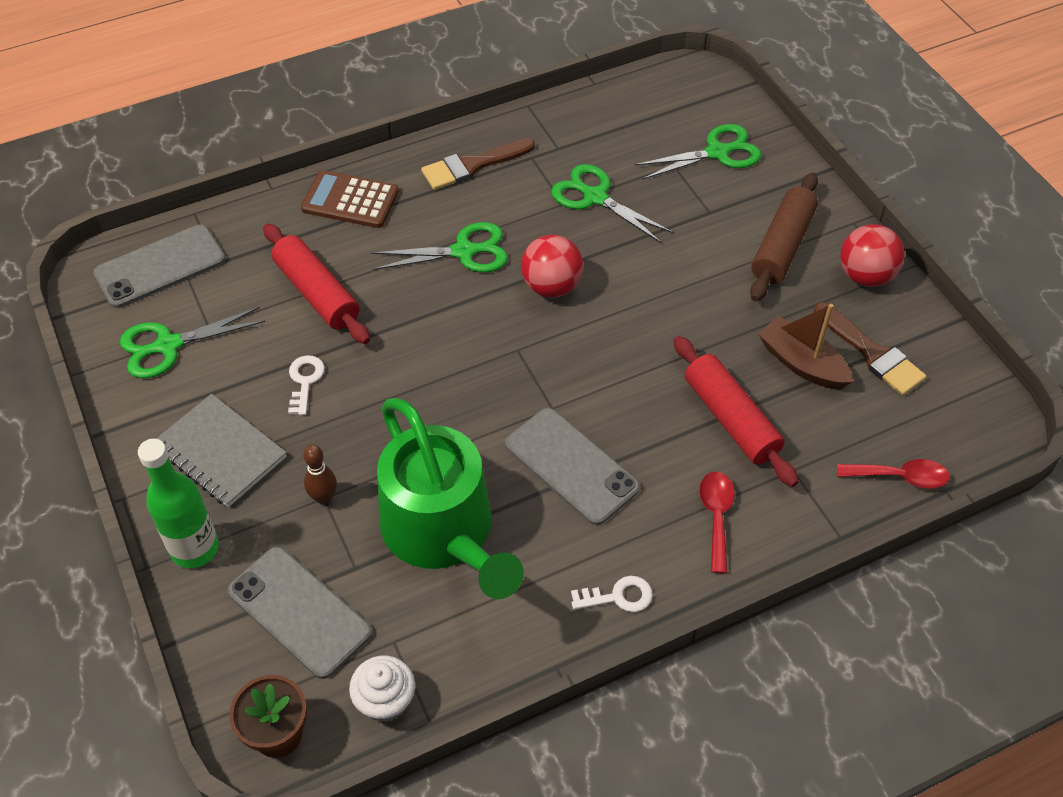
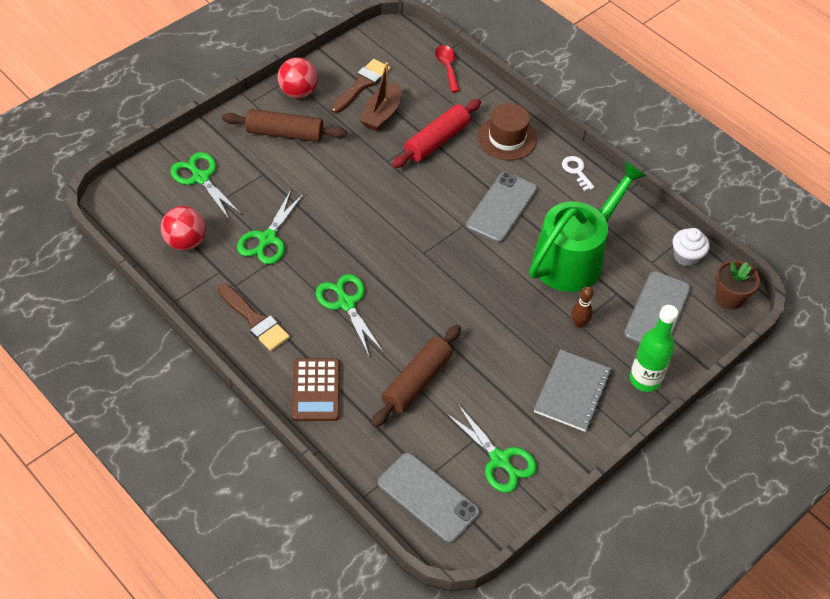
camera: 110 degrees left, 0 degrees up
(305, 381) = (496, 363): white key -> none
(317, 293) = (416, 382): red rolling pin -> brown rolling pin
(551, 286) = (362, 246): red ball -> red ball (185, 242)
(716, 516) = (507, 138): red spoon -> brown hat

